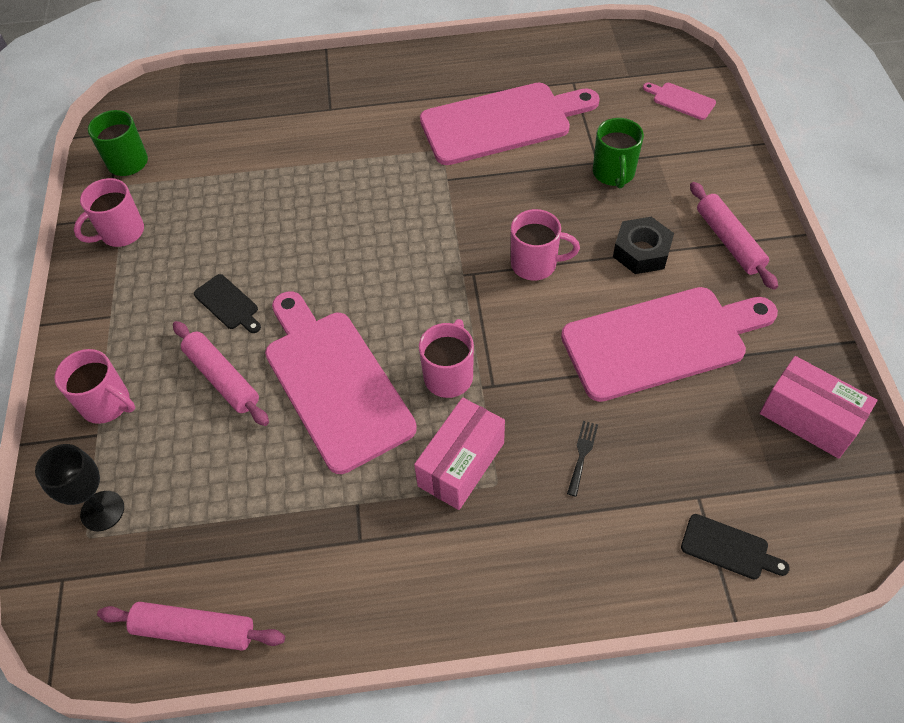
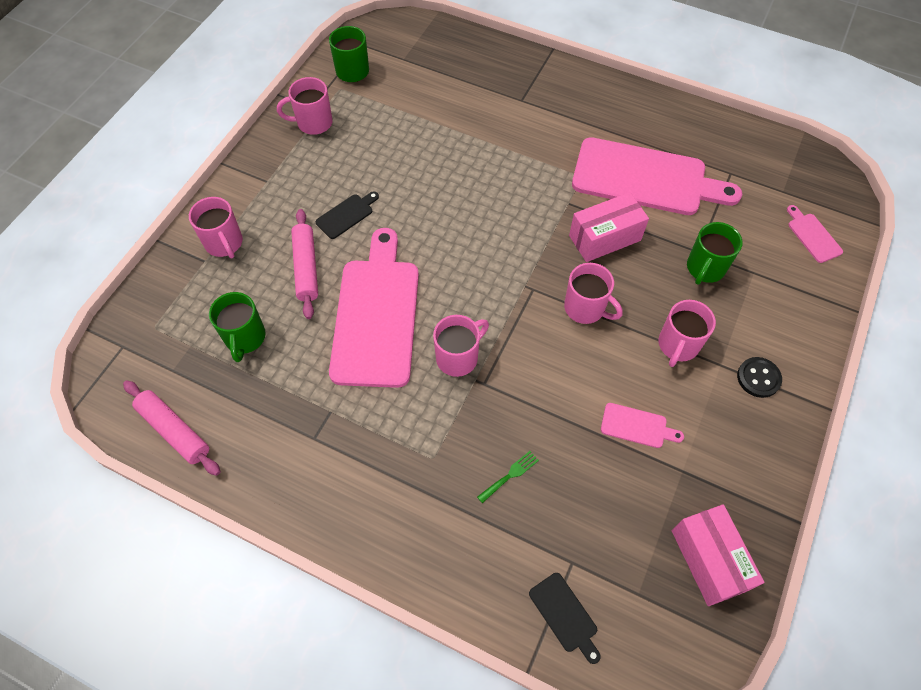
camera: 30 degrees right, 5 degrees up
(102, 511) = (174, 315): black goblet -> none
(205, 486) = (245, 338): none -> green mug
(228, 304) = (346, 215): black cutting board -> black cutting board turned 120 degrees counterclockwise
(461, 464) = (419, 428): pink box -> pink box (604, 238)
(582, 454) = (510, 475): black fork -> green fork
(641, 251) = (677, 345): black nut -> pink mug
(661, 341) = (637, 426): pink cutting board -> pink cutting board, size x0.41
(729, 241) = (758, 378): pink rolling pin -> black button

